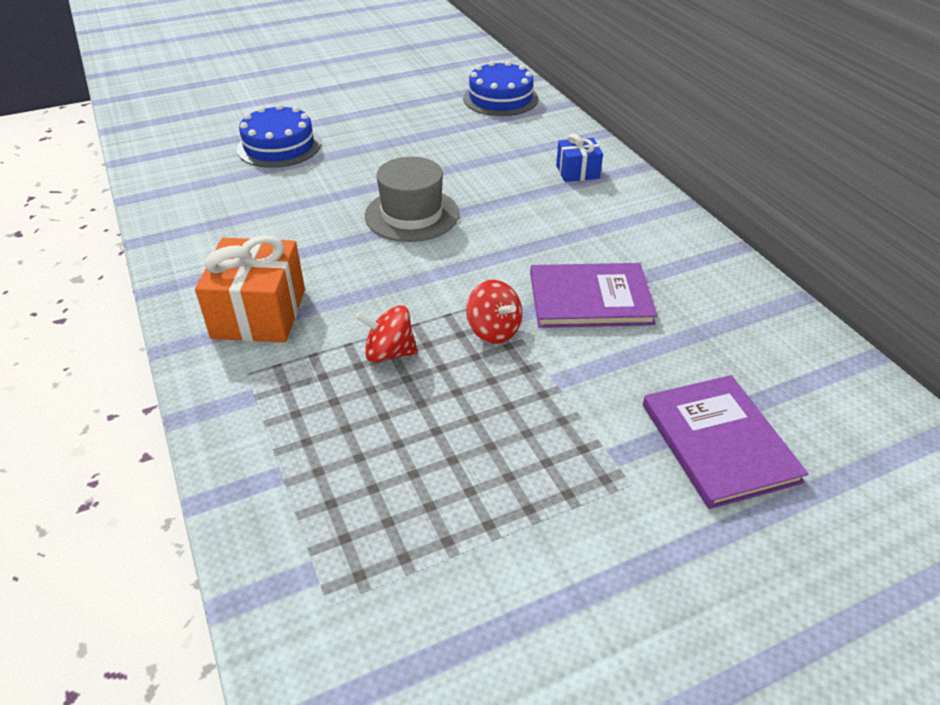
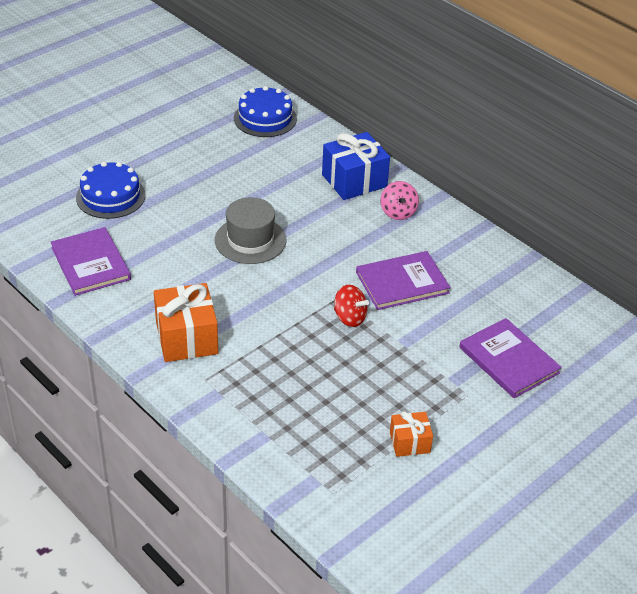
camera: 20 degrees left, 0 degrees up
(206, 208) = (91, 263): none -> purple book
(389, 353) = (290, 347): red spinning top -> none
(499, 545) = (409, 442): none -> orange gift
(577, 172) = (354, 181): blue gift -> blue gift, size x1.79
(620, 214) = (398, 212): none -> pink spinning top

